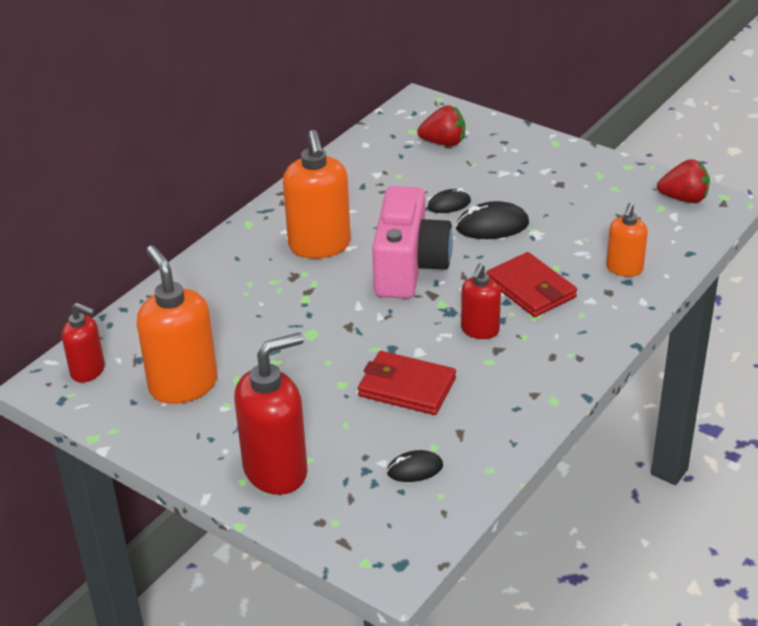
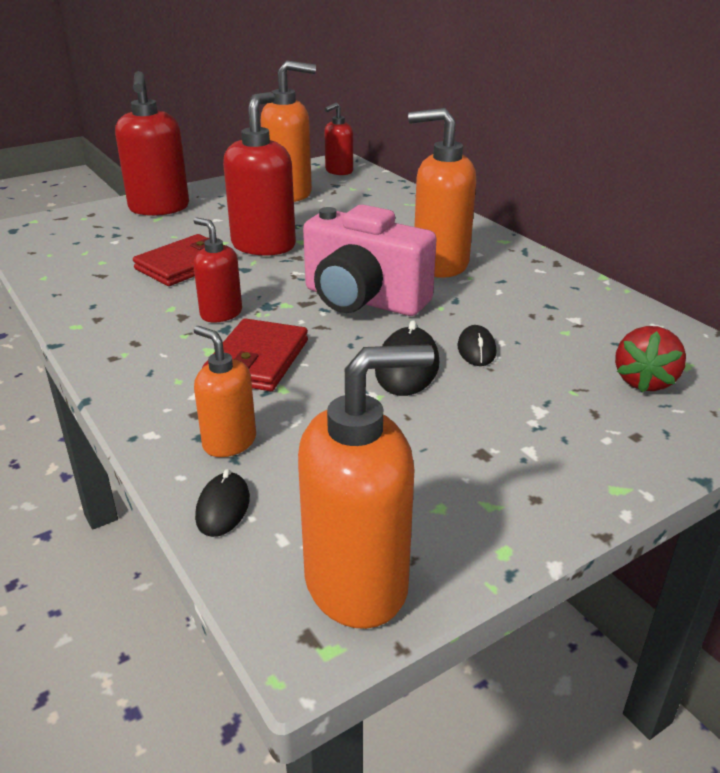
camera: 110 degrees right, 5 degrees down
(336, 354) = (264, 246): none -> red soap dispenser
(415, 469) = (89, 250): black mouse -> black mouse (223, 508)
(531, 289) = (257, 360): red wallet -> red wallet turned 60 degrees counterclockwise
(684, 199) = (357, 583): red strawberry -> orange soap dispenser

